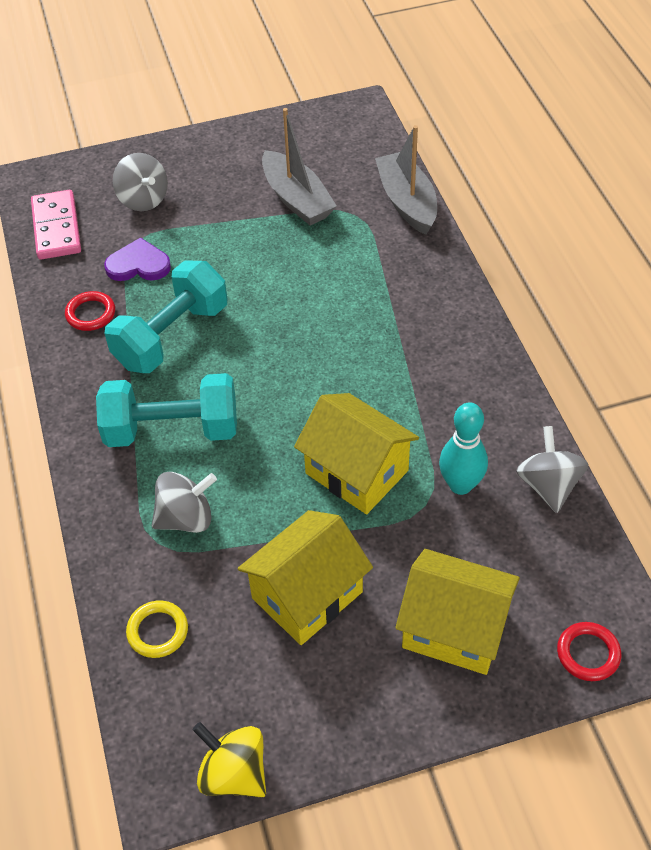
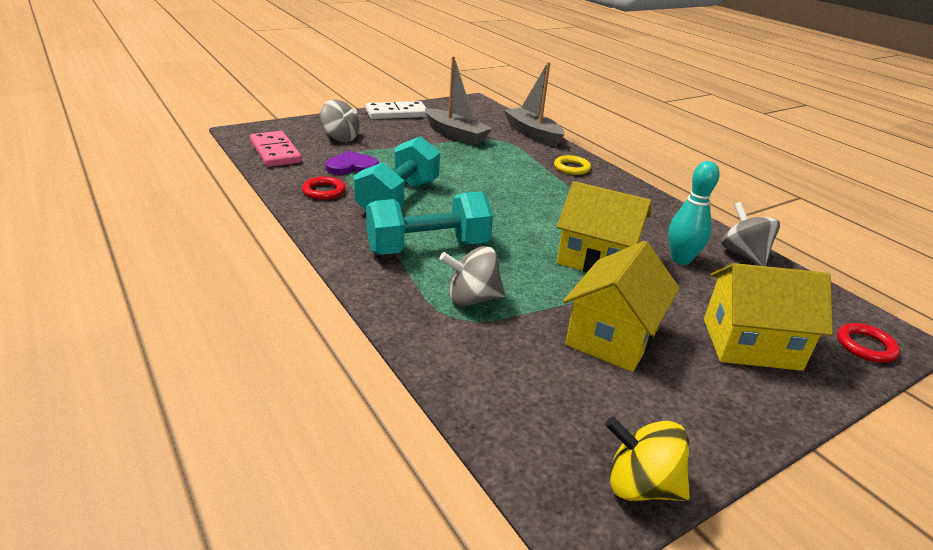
camera: 20 degrees left, 20 degrees down
(158, 631) = (491, 380): yellow ring -> yellow ring (572, 168)
(186, 518) = (472, 299): grey spinning top -> grey spinning top turned 150 degrees counterclockwise
(236, 141) = (396, 113): none -> white domino

